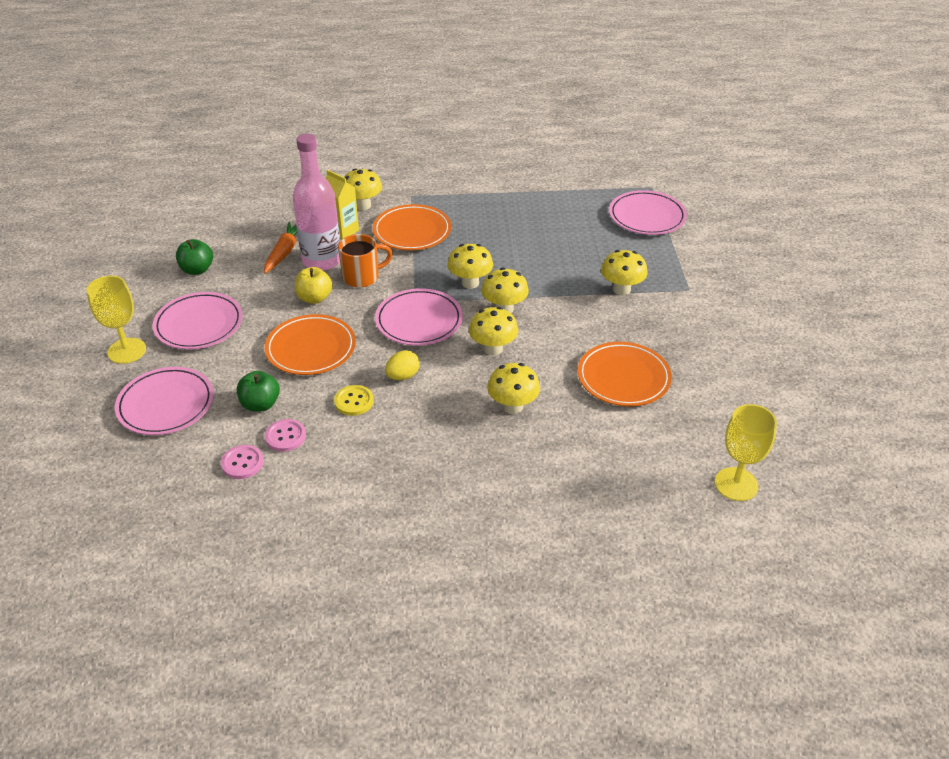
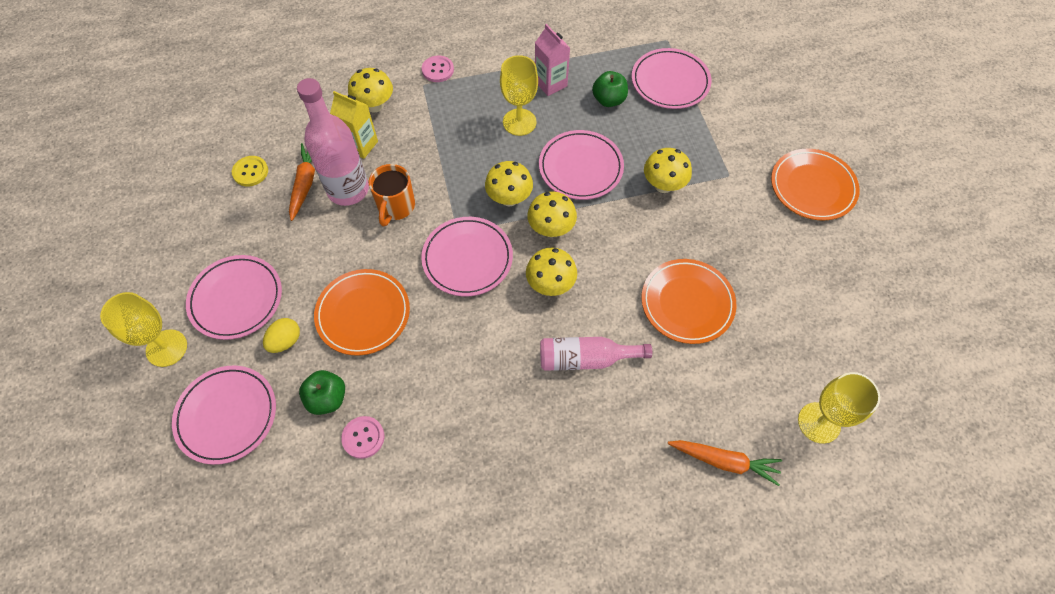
camera: 10 degrees left, 20 degrees up
(197, 269) = (216, 222): green apple -> green apple (609, 100)
(242, 463) = (326, 481): pink button -> pink button (438, 70)
(314, 298) = (352, 243): yellow apple -> none
(354, 401) = (423, 378): yellow button -> yellow button (250, 172)
(362, 277) = (395, 207): orange mug -> orange mug turned 135 degrees clockwise
(403, 376) = (466, 336): yellow egg -> yellow egg (285, 341)
(412, 231) = (434, 135): orange plate -> orange plate (812, 187)
(494, 230) = (519, 122): none -> yellow goblet
(513, 406) = (585, 358): yellow mushroom -> pink bottle
(531, 206) = (550, 84): none -> pink carton
(544, 268) = (580, 167): none -> pink plate
(631, 501) = (724, 461): none -> orange carrot

